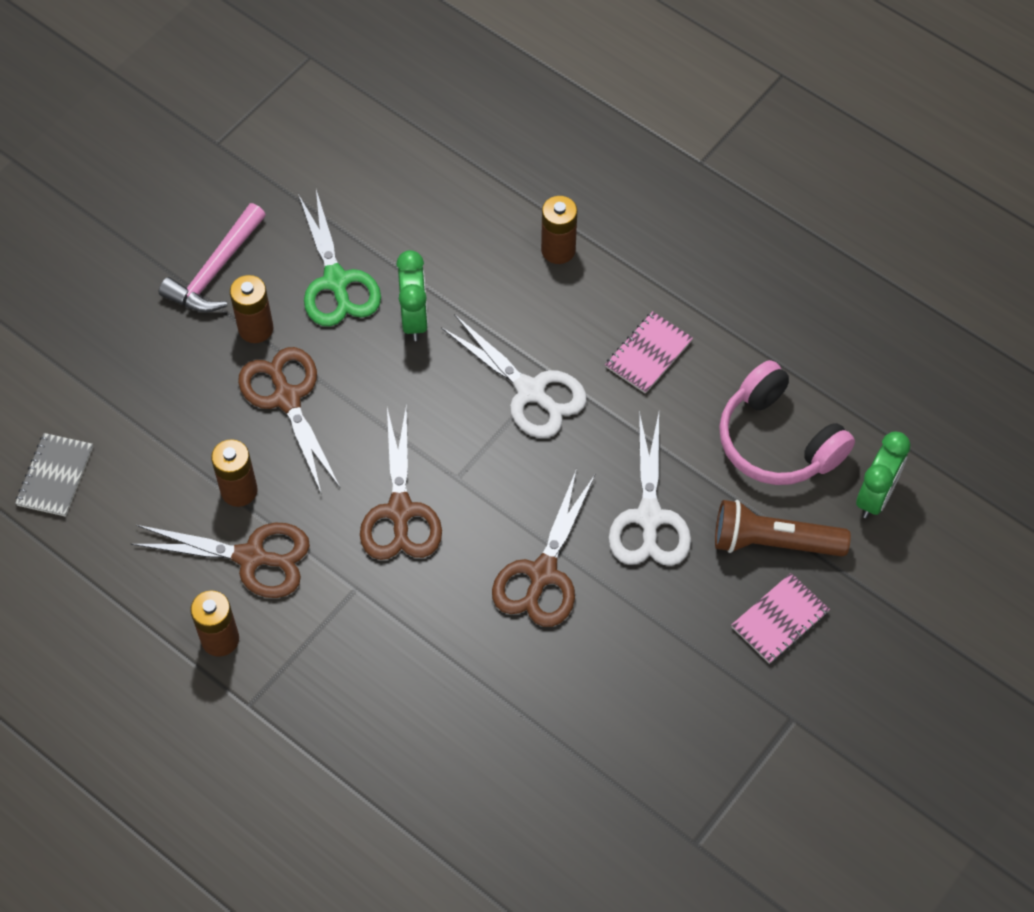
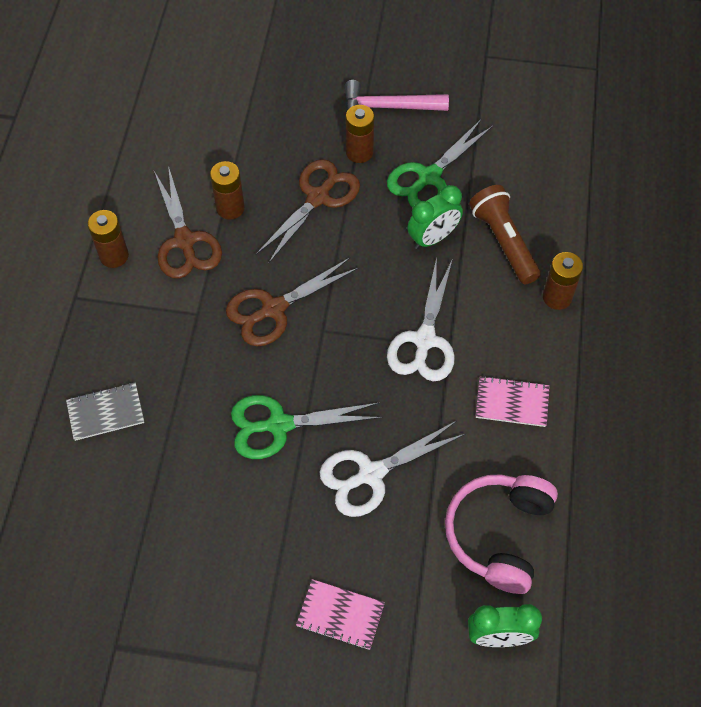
camera: 60 degrees right, 0 degrees up
(55, 476) = (179, 106): grey notebook -> grey notebook (106, 412)
(542, 574) = (279, 425): brown scissors -> green scissors
(773, 542) = (406, 576): brown flashlight -> brown flashlight (503, 241)

